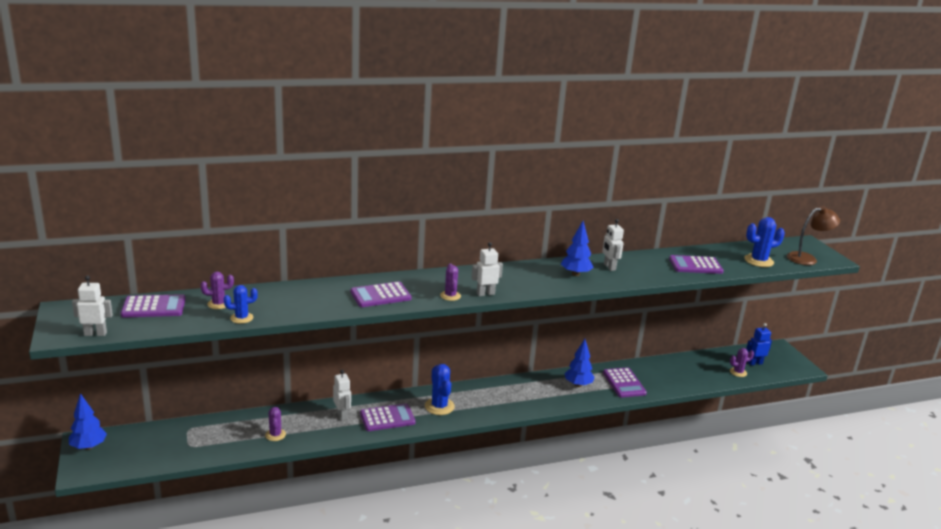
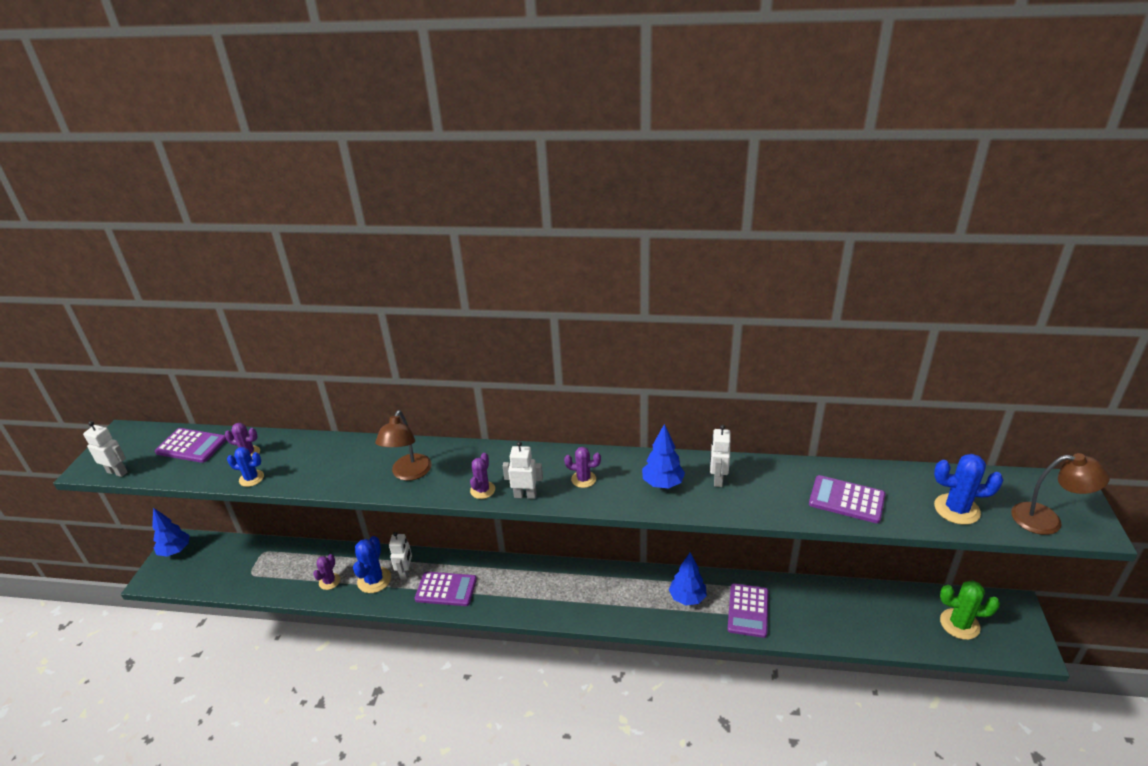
camera: 30 degrees right, 10 degrees up
(380, 295) = (409, 473): purple calculator -> brown lamp
(439, 406) = (509, 588): blue cactus -> blue cactus (374, 580)
(738, 372) = (923, 634): purple cactus -> purple cactus (583, 479)
(755, 363) = (959, 624): blue robot -> green cactus

